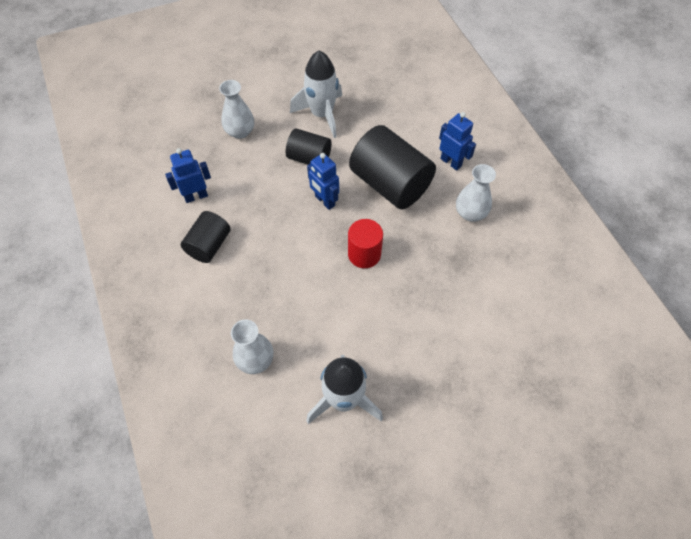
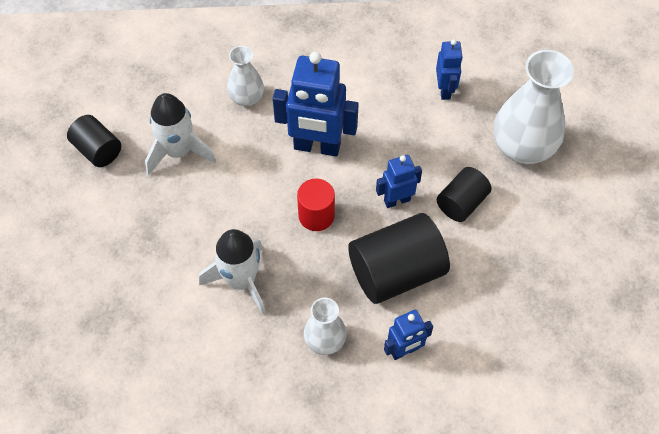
camera: 110 degrees right, 0 degrees up
(209, 245) = (381, 89): black cylinder -> black cylinder (98, 150)
(240, 131) = (522, 147): white vase -> white vase, size x1.82
(292, 277) = (317, 147): none -> blue robot
(322, 114) = (525, 235): white rocket -> white rocket (241, 281)

